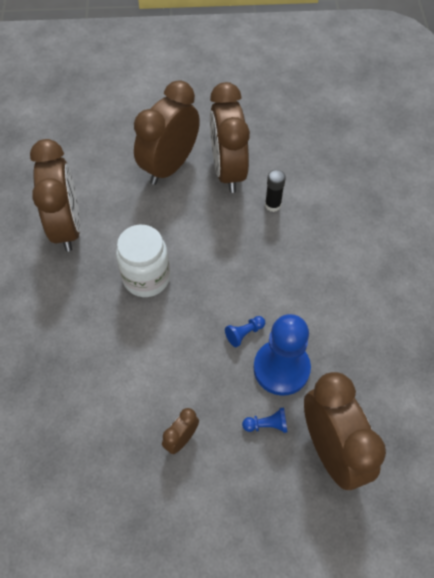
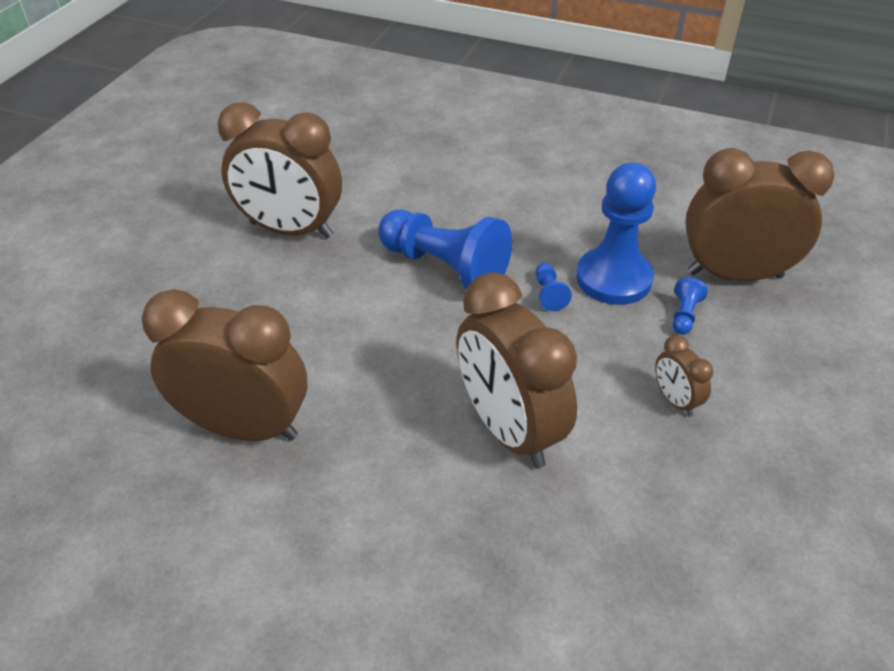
camera: 65 degrees left, 15 degrees down
(146, 278) = (405, 361): white jar -> none
(170, 166) = (233, 280): brown clock -> brown clock (509, 430)
(238, 265) = (445, 267): none -> blue pawn
(273, 205) = (377, 210): black glue stick -> none

